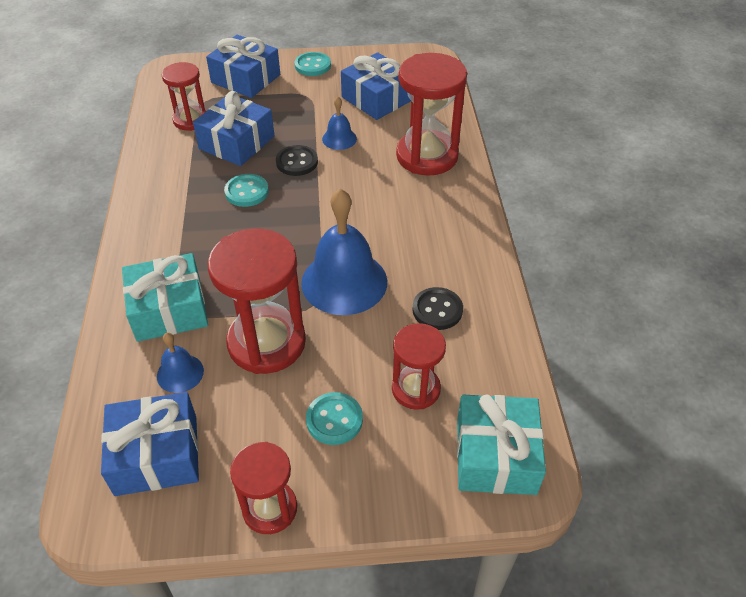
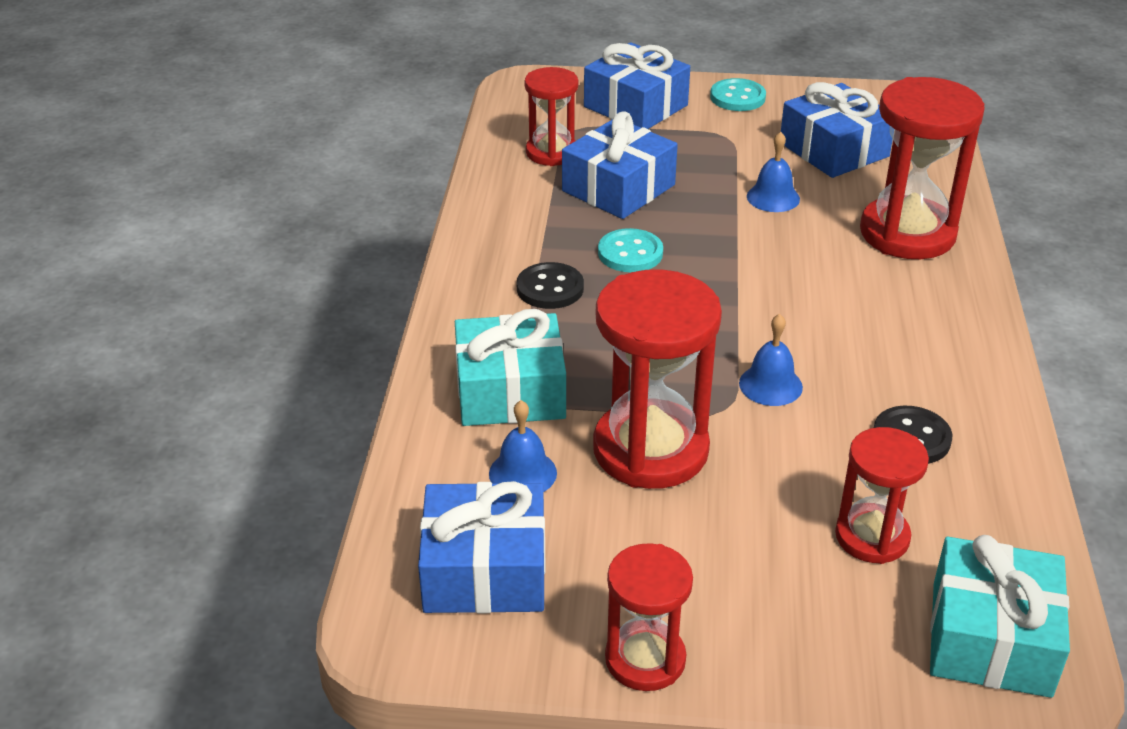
camera: 10 degrees right, 10 degrees down
(297, 162) = (707, 222): black button -> black button (550, 288)
(334, 420) = (746, 560): turquoise button -> none
(344, 282) = (770, 385): blue bell -> blue bell, size x0.49

